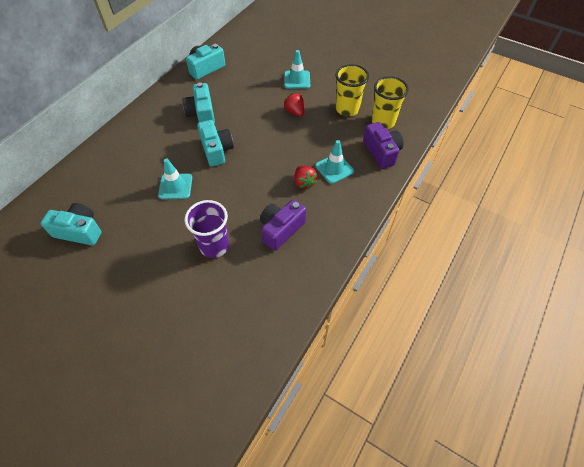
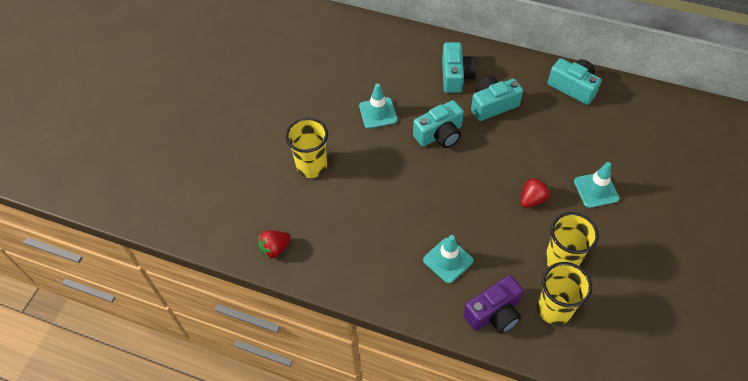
camera: 80 degrees right, 0 degrees up
(79, 231) = (307, 58): turquoise camera -> turquoise camera (456, 76)
(214, 246) = (312, 166): purple cup -> yellow cup
(281, 229) = (344, 221): purple camera -> none
(304, 182) = (416, 231): red strawberry -> red strawberry (275, 248)

